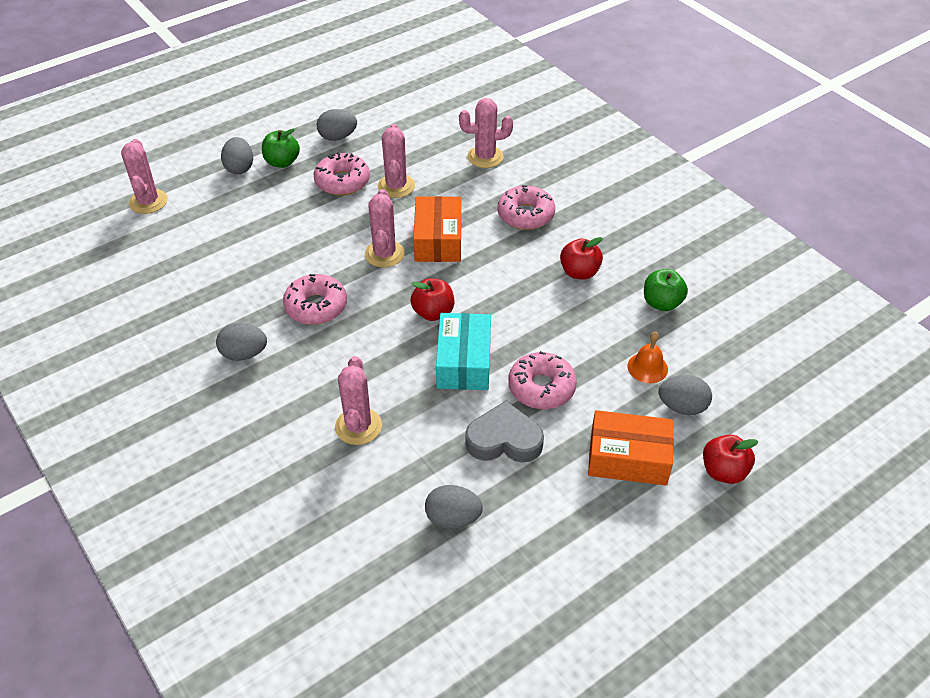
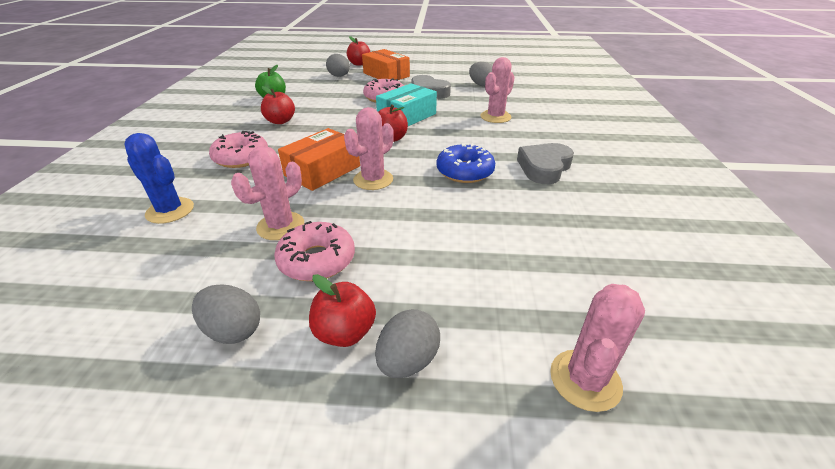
camera: 140 degrees left, 10 degrees down
(244, 354) = (544, 168): grey egg -> grey heart
(282, 162) = (345, 332): green apple -> red apple
(316, 306) = (465, 171): pink donut -> blue donut
(485, 157) = (170, 211): pink cactus -> blue cactus
(647, 367) = (328, 87): orange bell -> none

